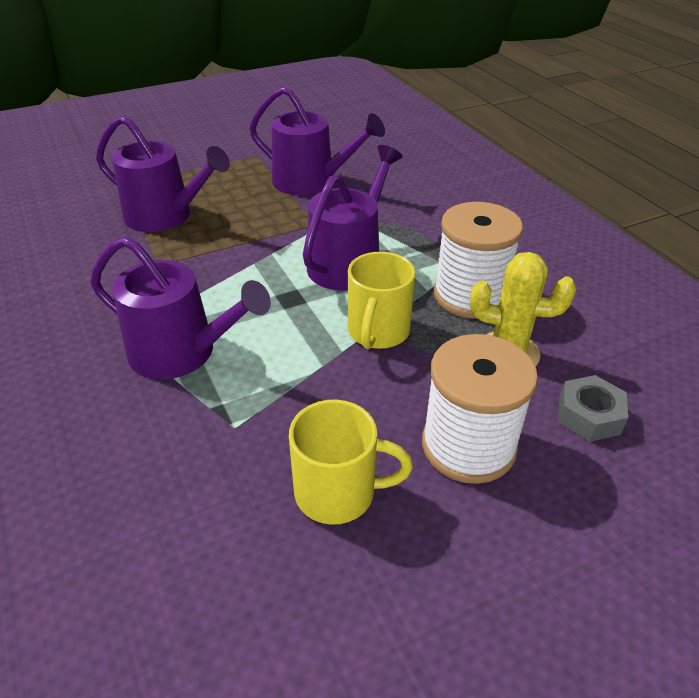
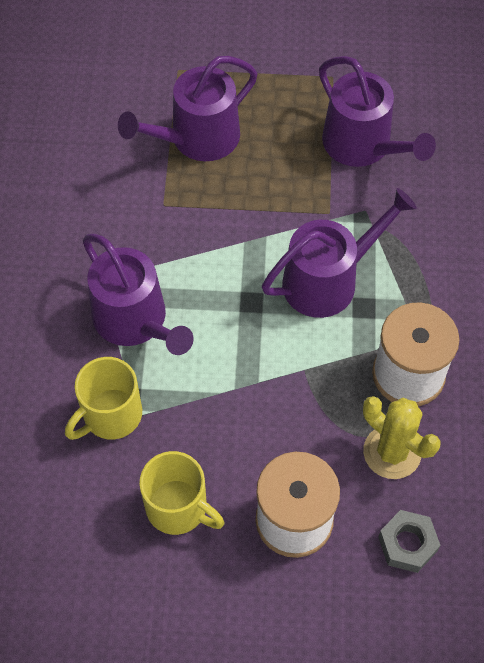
camera: 30 degrees right, 20 degrees up
(165, 216) = (198, 138): purple watering can -> purple watering can turned 90 degrees clockwise
(377, 332) = (300, 376): yellow mug -> yellow mug (110, 415)

